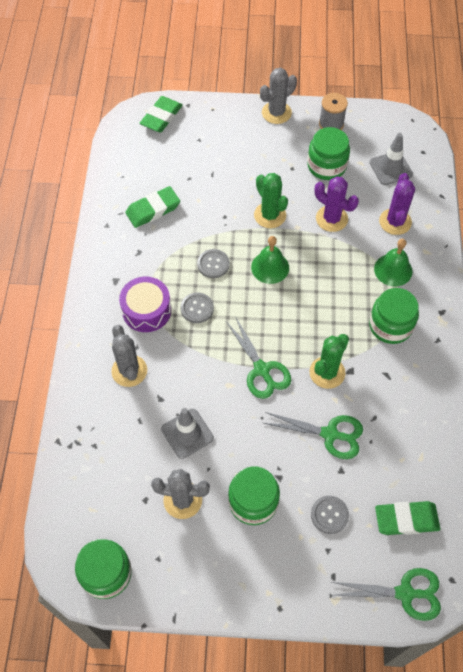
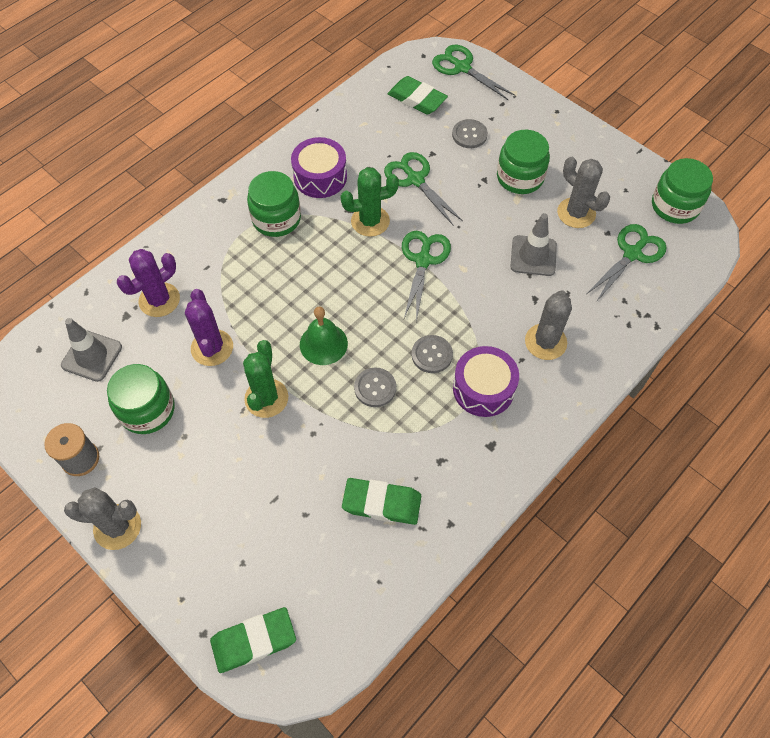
camera: 140 degrees left, 0 degrees up
(113, 493) = (632, 254): none -> green scissors
(393, 270) = (217, 260): green bell -> none
(399, 381) = (320, 177): none -> purple drum

